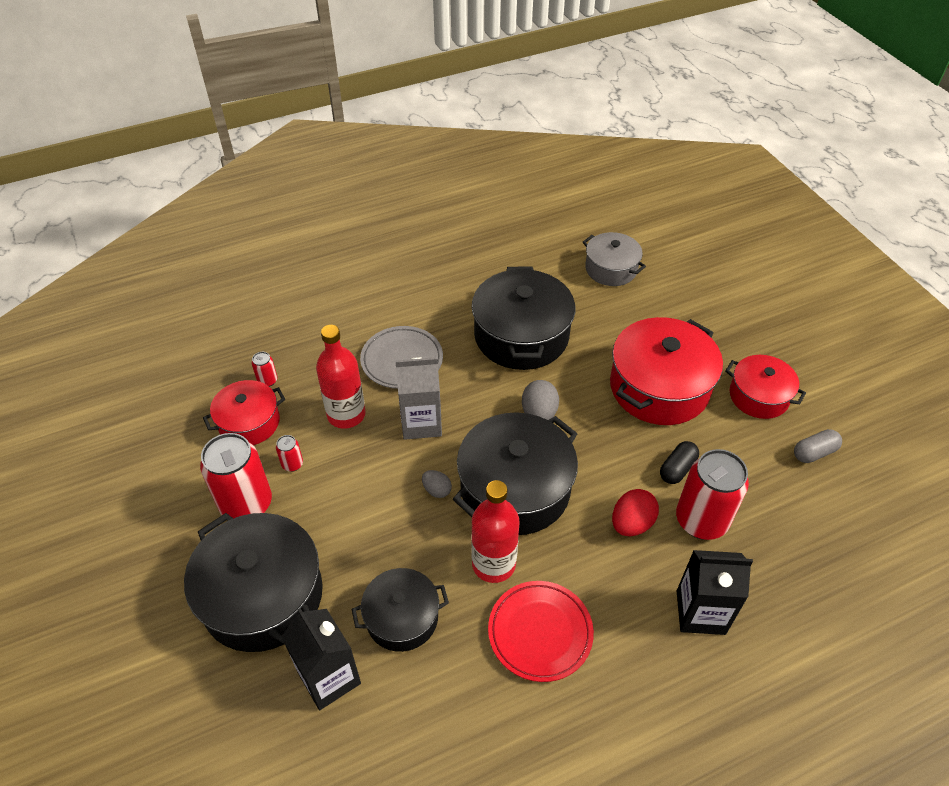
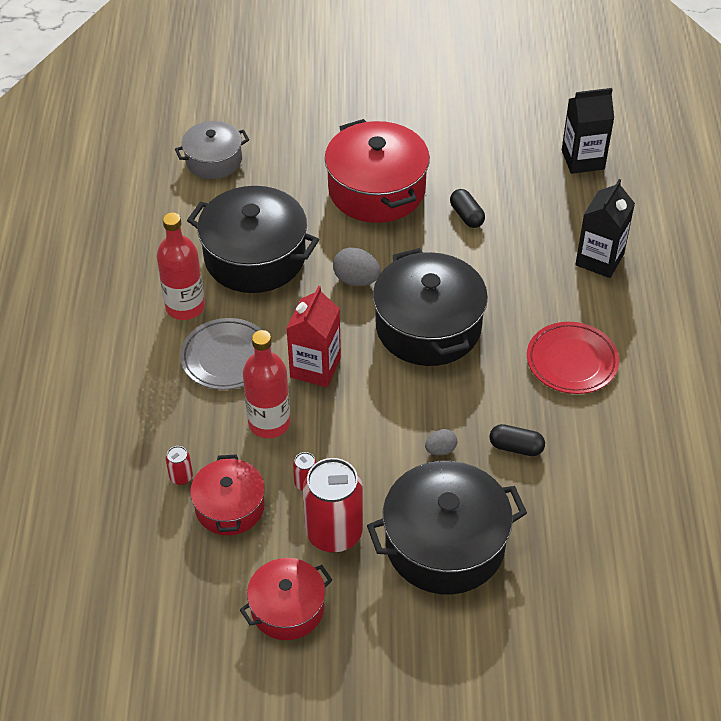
camera: 65 degrees left, 0 degrees up
(329, 677) = (548, 515): black carton -> black carton (583, 160)
(402, 618) = (516, 447): black pot -> black capsule
(421, 423) = (315, 367): grey carton -> red carton
(437, 490) = (399, 381): grey egg -> grey egg (440, 450)
(493, 564) = (495, 368): red bottle -> red bottle (185, 307)
(631, 523) = (503, 266): red egg -> none
(701, 520) = (522, 223): red can -> none
(759, 396) = (424, 134): red pot -> red pot (287, 608)
(814, 452) = (496, 130): grey capsule -> none

